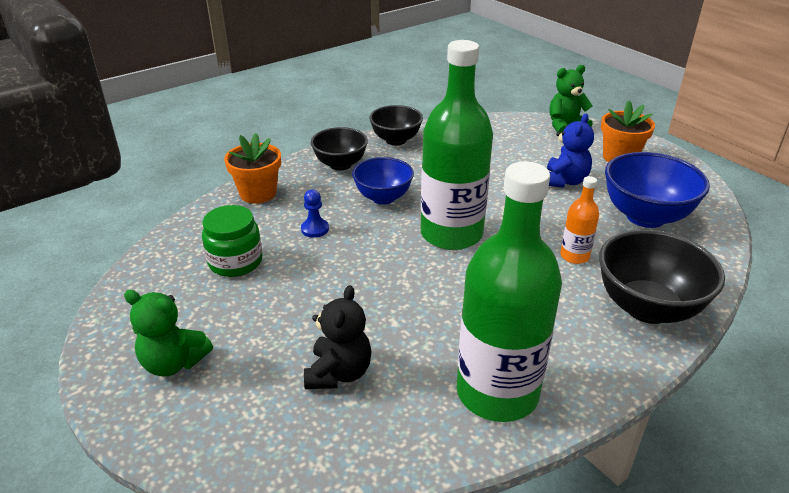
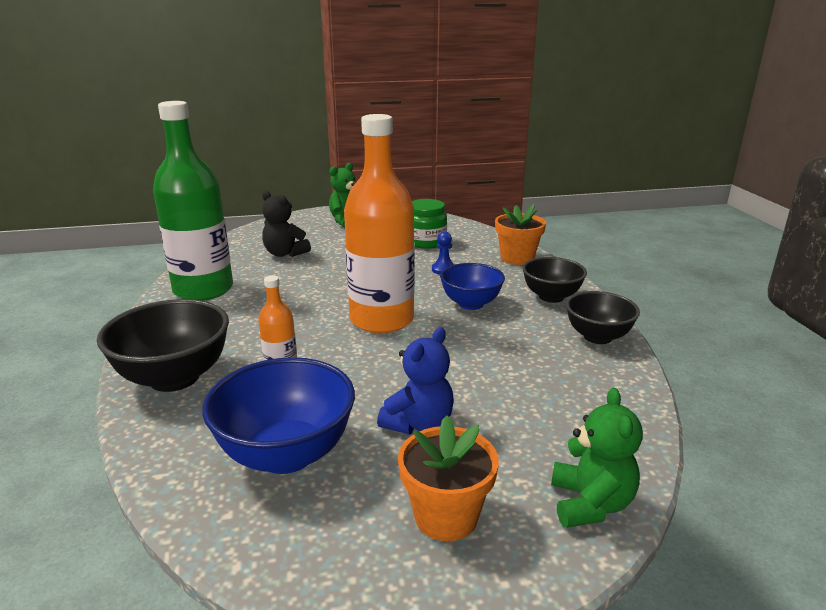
camera: 115 degrees right, 10 degrees down
(451, 234) = (382, 320): green bottle -> orange bottle
(564, 181) = (418, 423): blue teddy bear -> blue teddy bear turned 105 degrees counterclockwise

